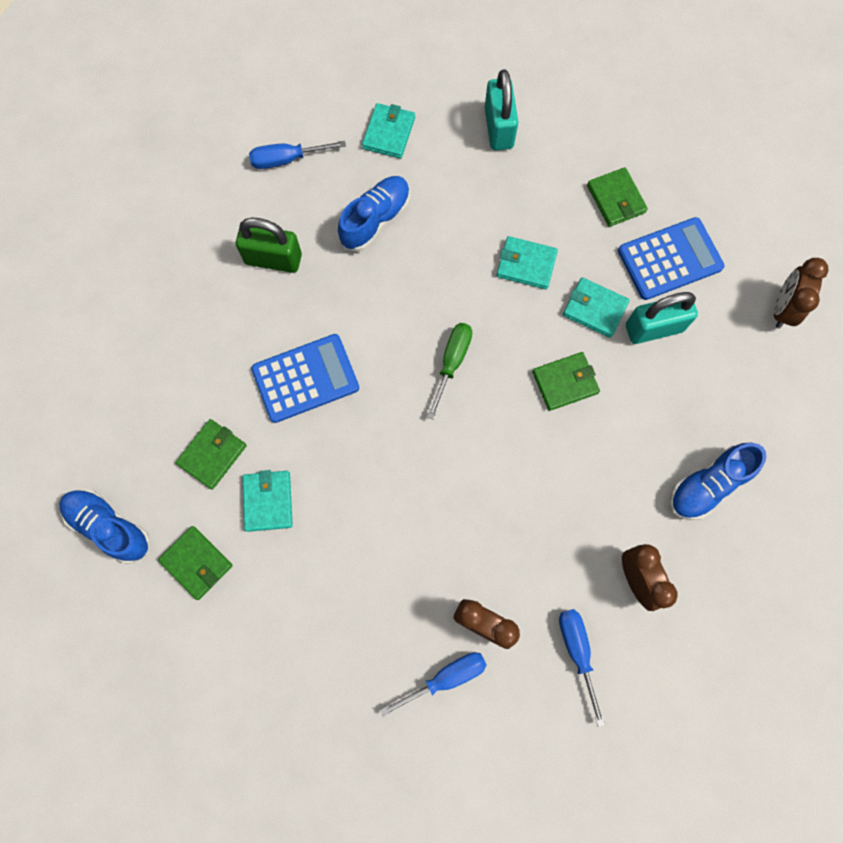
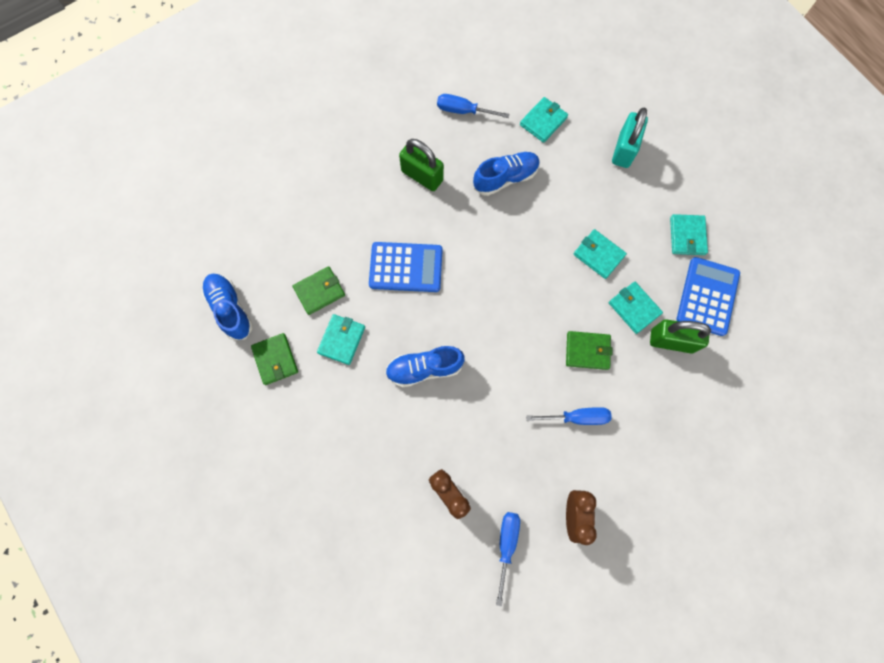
camera: 25 degrees right, 0 degrees up
(445, 678) = (405, 518): blue screwdriver -> blue screwdriver (576, 417)
(452, 363) = (512, 301): green screwdriver -> none
(616, 199) = (687, 236): green wallet -> turquoise wallet
(654, 328) = (671, 341): turquoise padlock -> green padlock
(670, 259) = (707, 296): blue calculator -> blue calculator turned 75 degrees counterclockwise
(708, 485) = (658, 472): blue shoe -> blue shoe (424, 368)
(782, 309) = (777, 369): brown clock -> none

